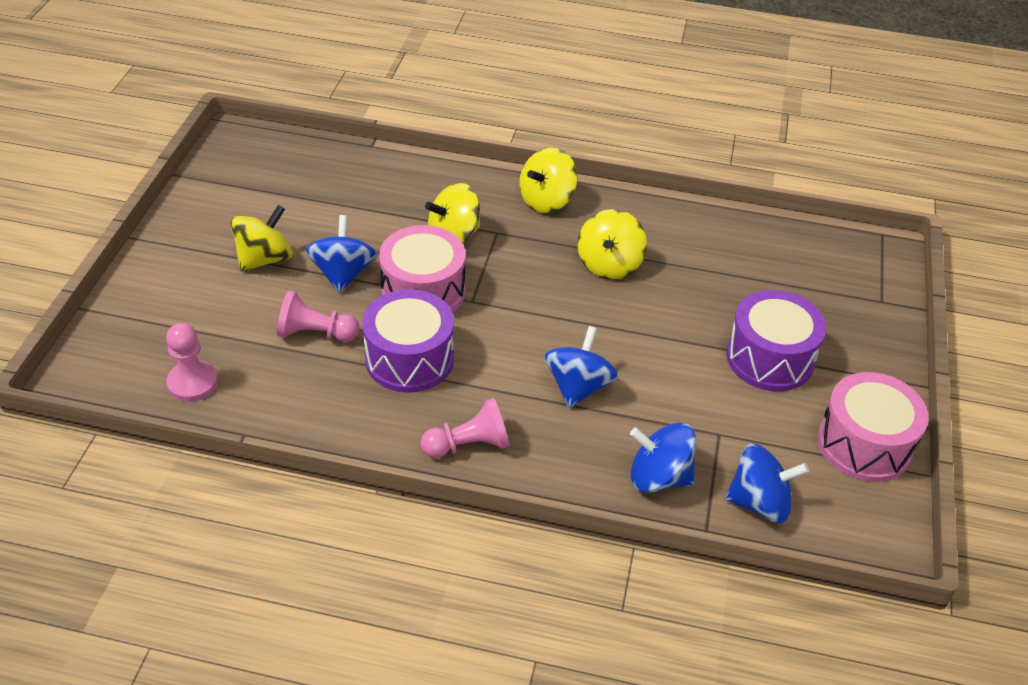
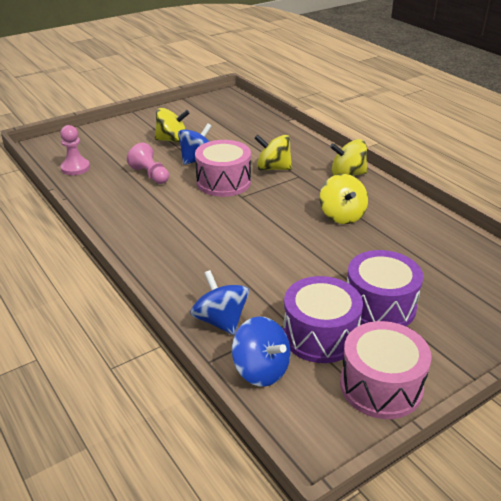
camera: 45 degrees right, 10 degrees down
(409, 359) = (175, 204): purple drum -> purple drum (320, 335)
(468, 445) = (147, 250): pink pawn -> none
(578, 386) = (240, 257): blue spinning top -> none
(609, 264) = (342, 215): yellow spinning top -> yellow spinning top turned 75 degrees counterclockwise

